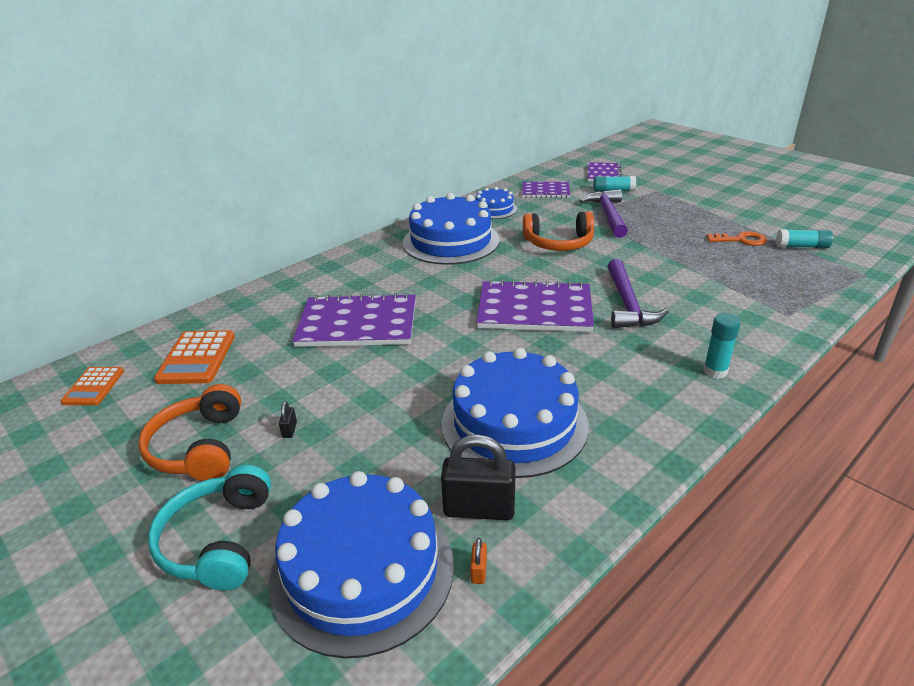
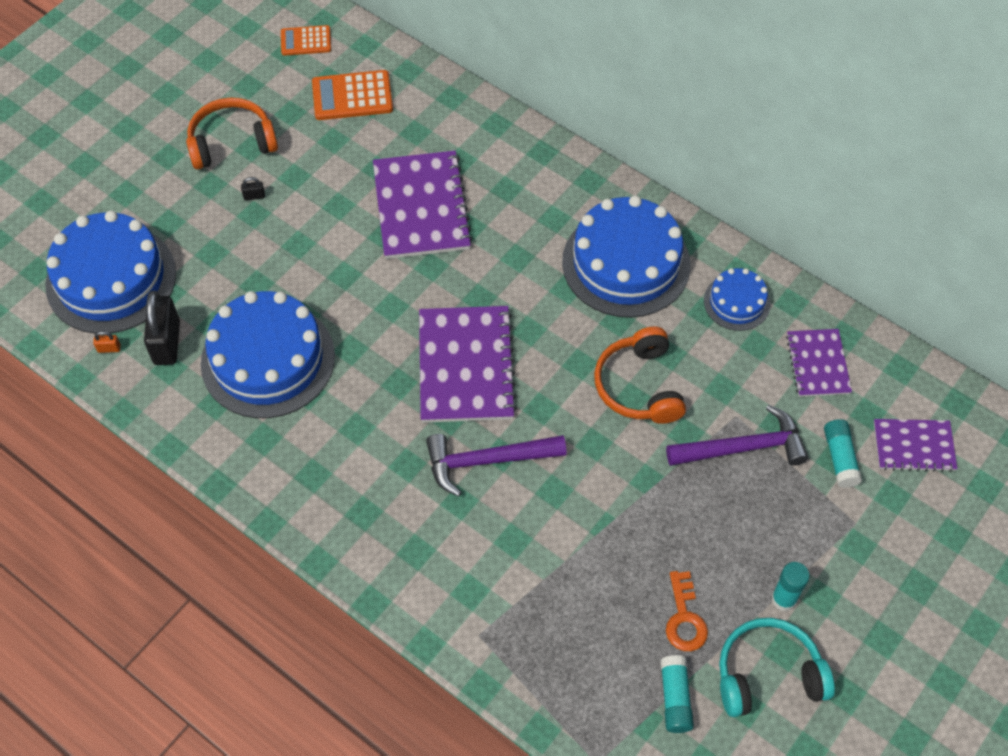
camera: 80 degrees right, 25 degrees up
(218, 540) = (138, 188): turquoise headphones -> turquoise headphones (768, 675)
(715, 371) = (358, 536): turquoise glue stick -> turquoise glue stick (783, 599)

